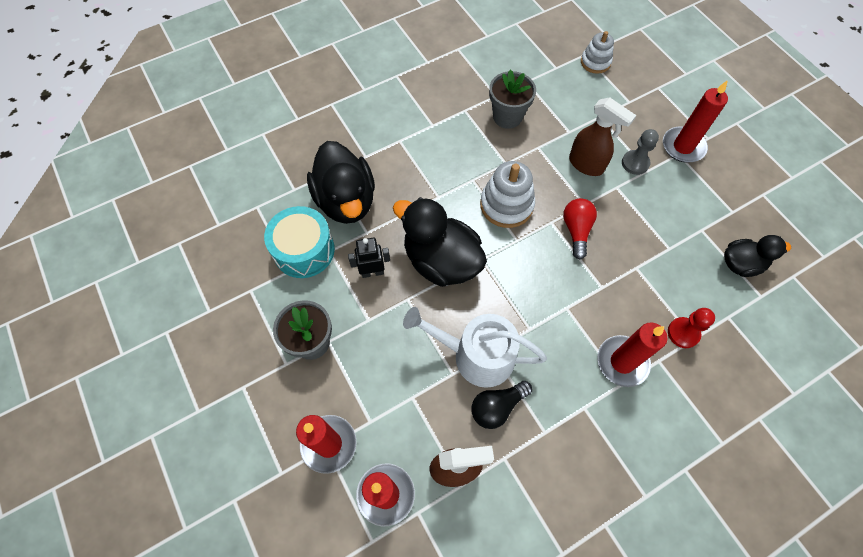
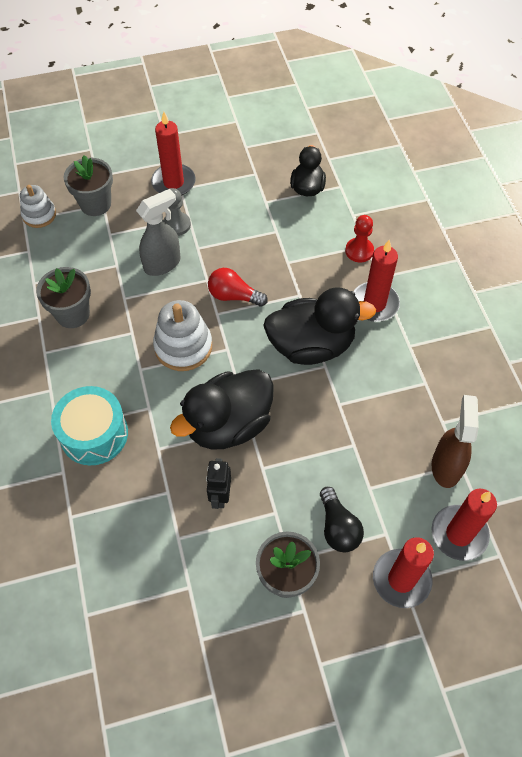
camera: 75 degrees left, 5 degrees down
(304, 250) = (168, 566): turquoise drum -> turquoise drum (94, 434)
(346, 201) = (117, 506): black duck -> black duck (311, 345)
(476, 355) = (340, 419): white watering can -> none
(497, 407) = (394, 415): black light bulb -> black light bulb (338, 527)
(586, 165) = (163, 264): brown spray bottle -> grey spray bottle
(626, 96) = (95, 204): none -> grey flower pot

